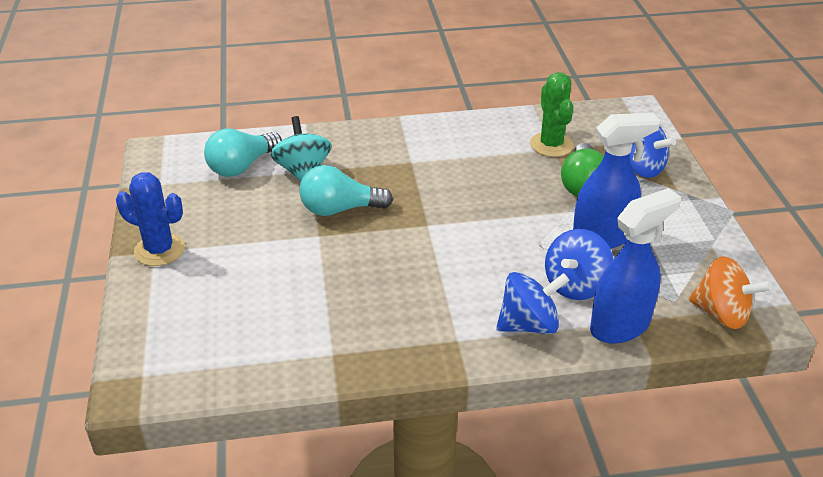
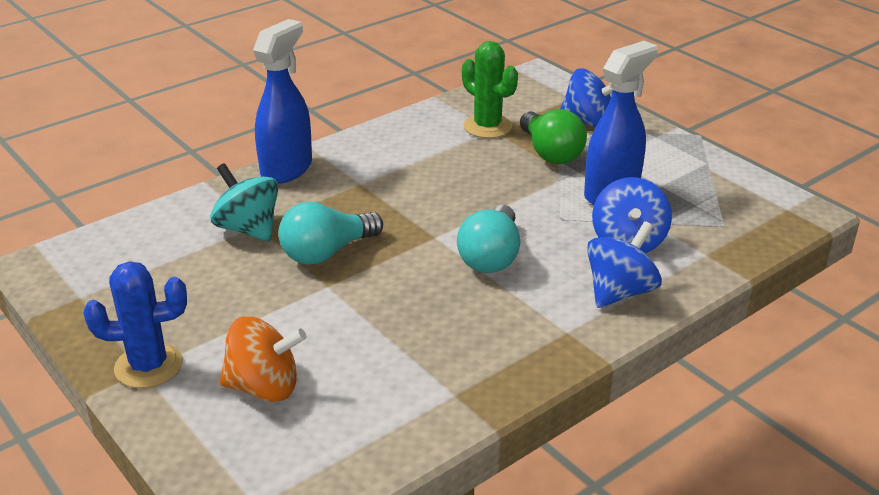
camera: 30 degrees left, 5 degrees down
(242, 166) = (169, 246): turquoise light bulb -> turquoise light bulb (491, 257)
(620, 326) = (700, 263): blue spray bottle -> blue spray bottle (287, 169)
(721, 313) = (771, 222): orange spinning top -> orange spinning top (264, 387)

